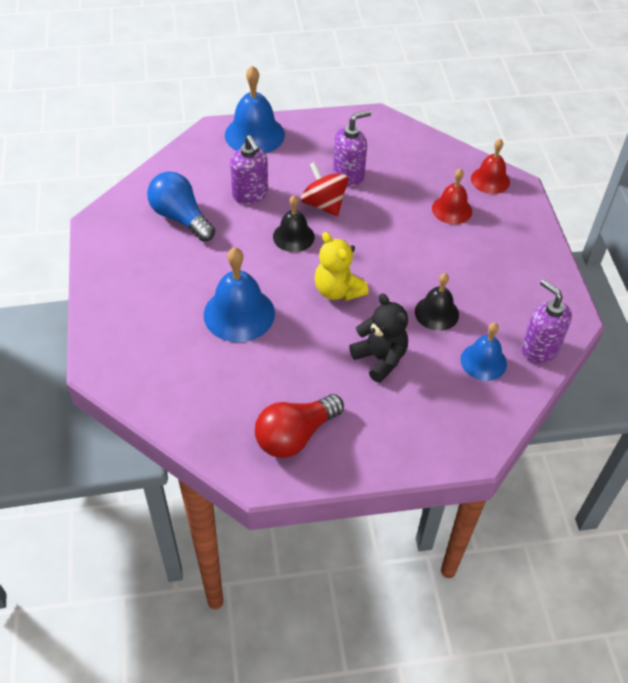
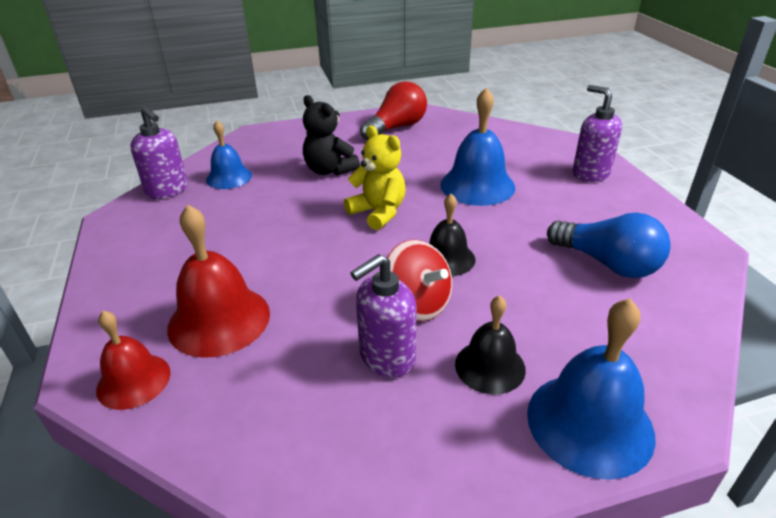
camera: 175 degrees right, 15 degrees down
(250, 194) = (532, 305): purple soap dispenser -> purple soap dispenser (590, 173)
(436, 313) = (268, 206): black bell -> black bell (490, 366)
(452, 209) = (219, 320): red bell -> red bell, size x1.59

